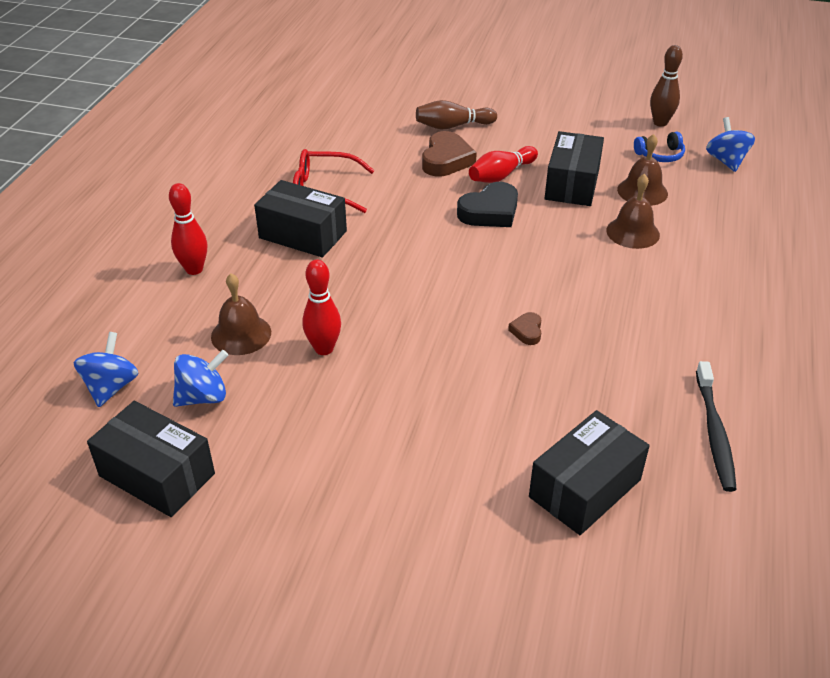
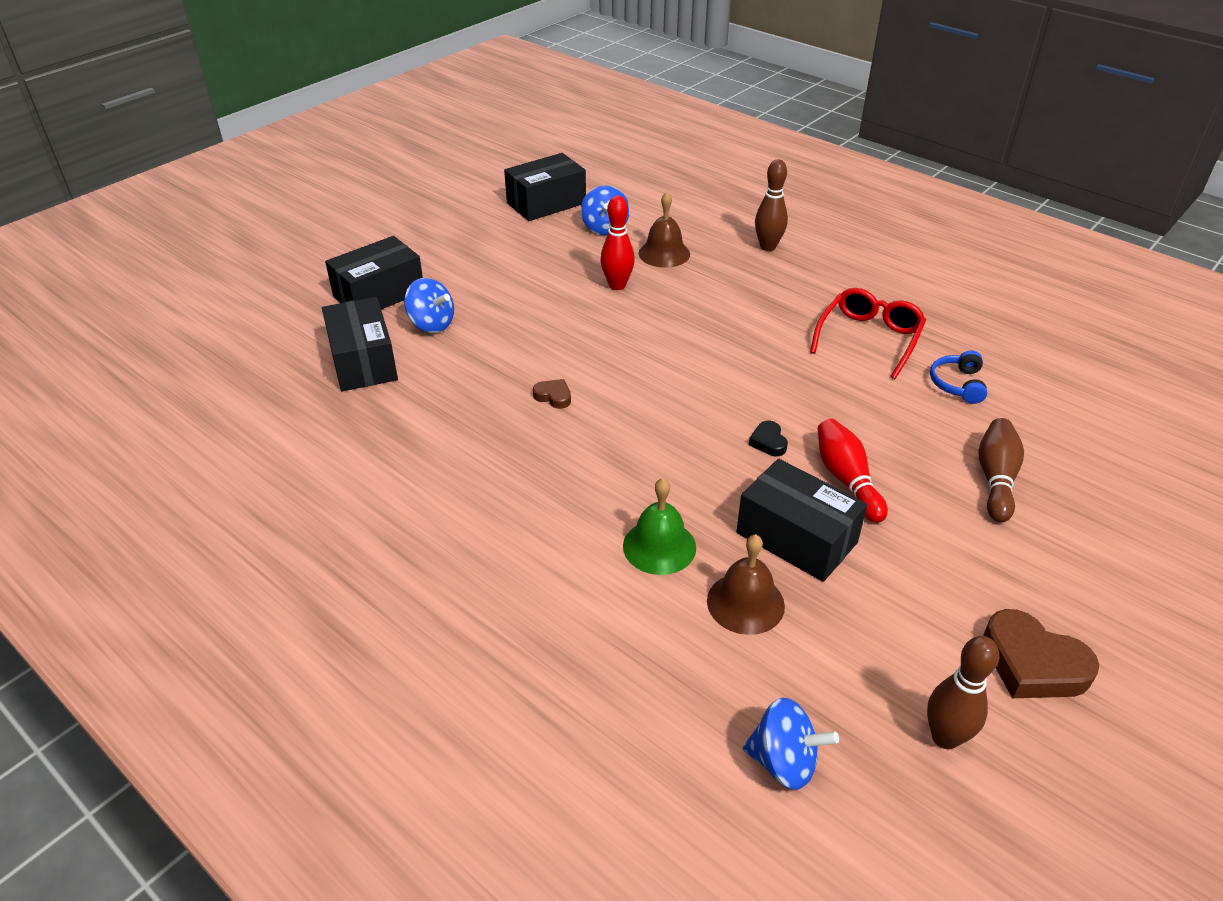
camera: 115 degrees right, 0 degrees up
(111, 387) = (644, 198): blue spinning top -> blue spinning top (431, 324)
(194, 269) = (768, 247): red bowling pin -> brown bowling pin
(303, 234) = (791, 309): black box -> black box (379, 294)
(446, 160) = (903, 445): brown heart -> brown heart (1032, 663)
(490, 212) = (768, 442): black heart -> black heart, size x0.50
(633, 232) = (659, 546): brown bell -> green bell
(660, 155) = (836, 677): blue headphones -> blue headphones (957, 384)
(714, 432) = (339, 456): black toothbrush -> none

